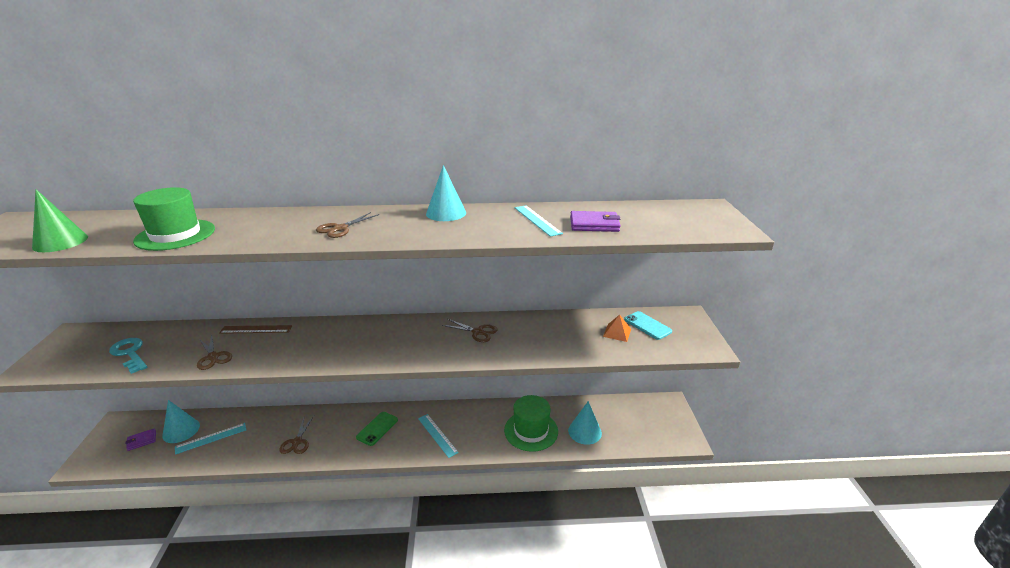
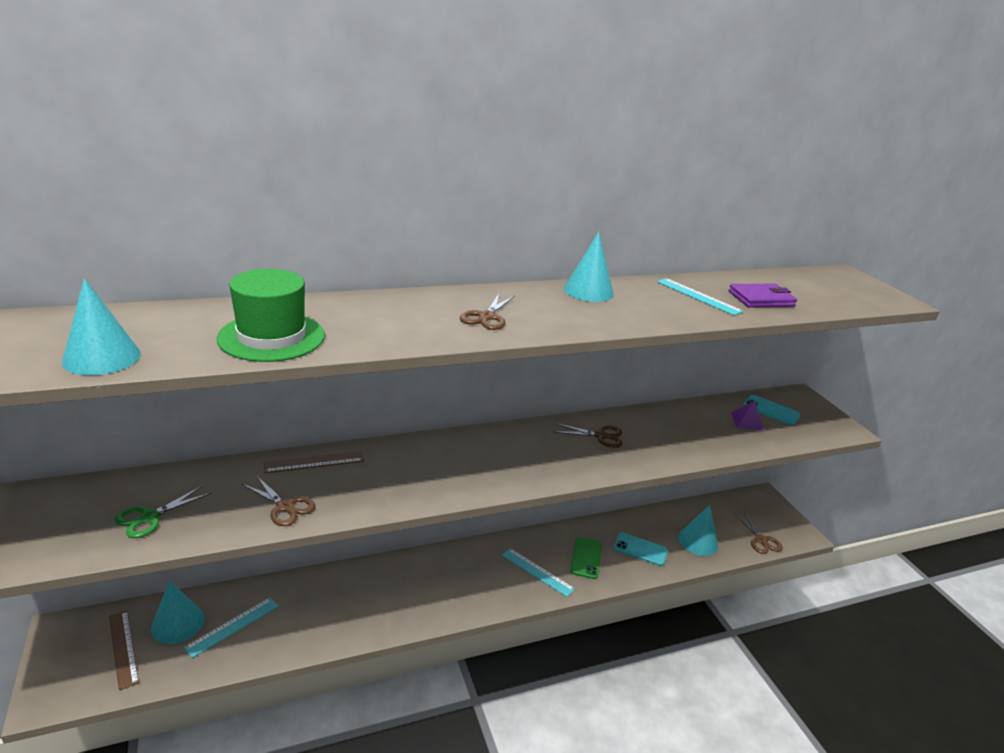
camera: 20 degrees left, 0 degrees up
(60, 242) = (102, 357): green cone -> turquoise cone
(130, 353) = (150, 517): turquoise key -> green scissors
(142, 440) = (123, 648): purple wallet -> brown ruler
(297, 442) = (362, 610): brown scissors -> brown scissors (761, 540)
(377, 428) = (458, 576): green phone -> green phone (586, 558)
(531, 430) = (640, 549): green hat -> turquoise phone
(617, 332) = (747, 421): orange pyramid -> purple pyramid

